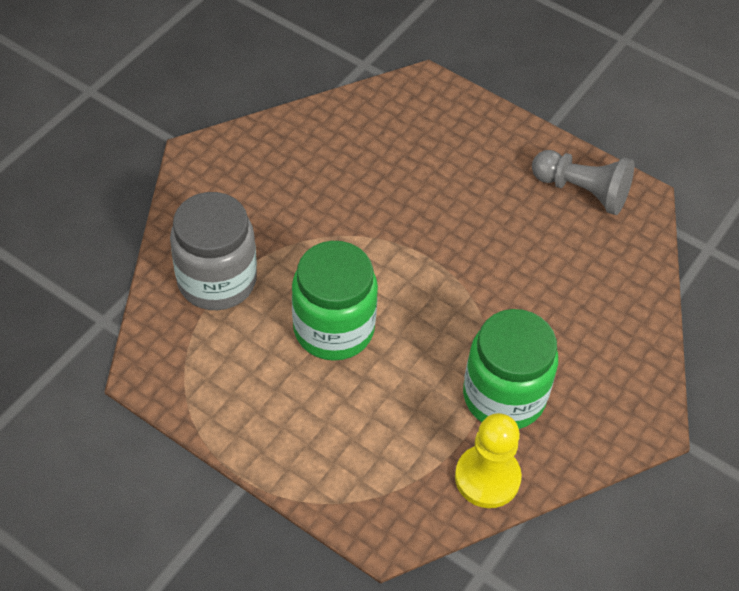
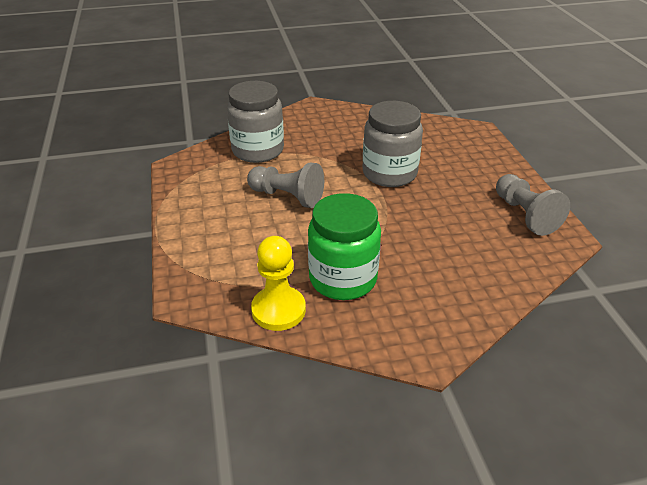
camera: 45 degrees right, 15 degrees down
(333, 329) = (287, 196): green jar -> grey pawn
(403, 218) = (389, 173): none -> grey jar

